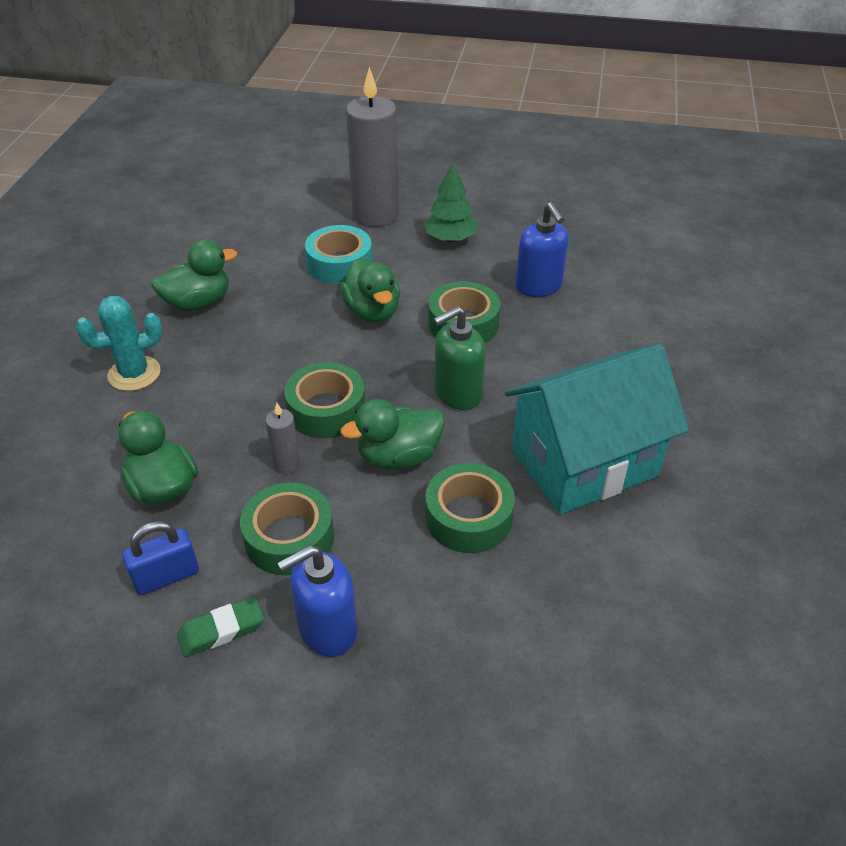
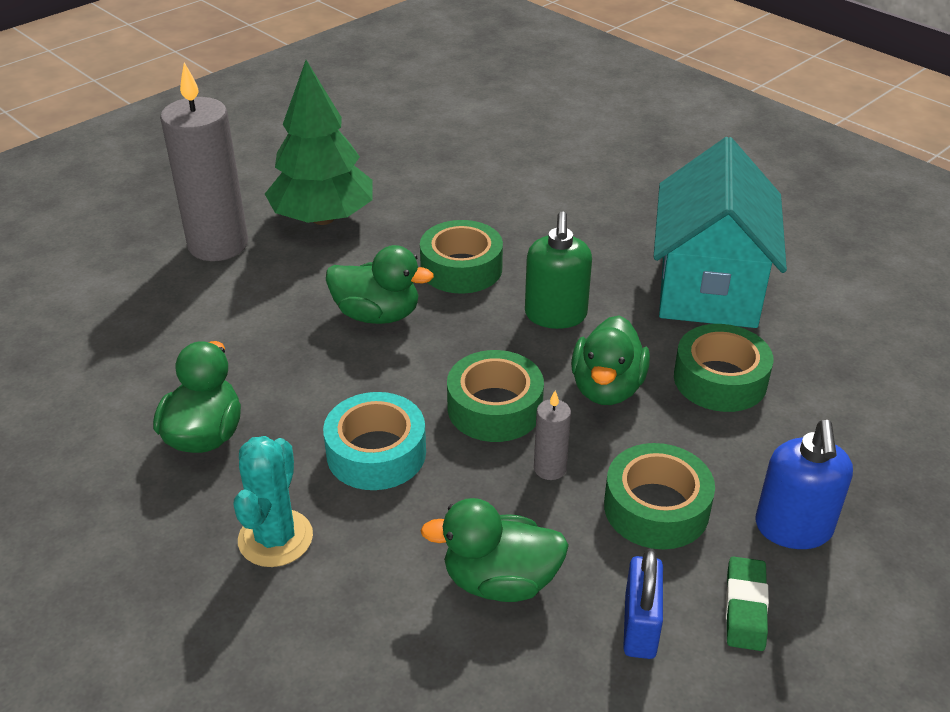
camera: 55 degrees left, 5 degrees down
(339, 264) = (270, 303): turquoise tape -> turquoise tape (376, 453)
(450, 239) = (323, 218): green tree -> green tree, size x1.64
(539, 286) = (458, 204): blue soap dispenser -> none

